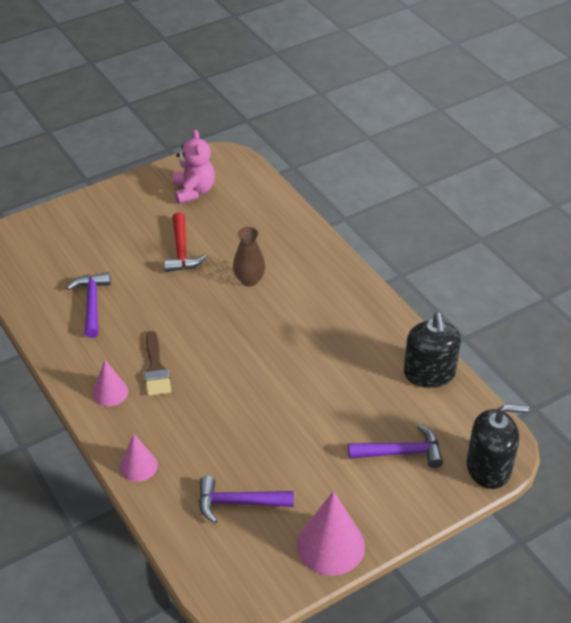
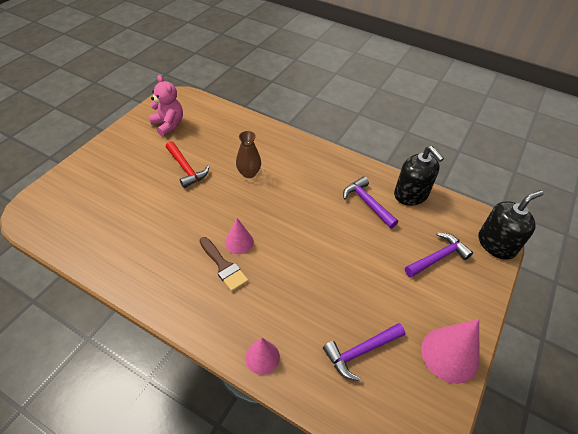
camera: 30 degrees left, 5 degrees up
(92, 303) = (139, 233): purple hammer -> purple hammer (367, 203)
(110, 392) = (198, 301): pink cone -> pink cone (239, 242)

